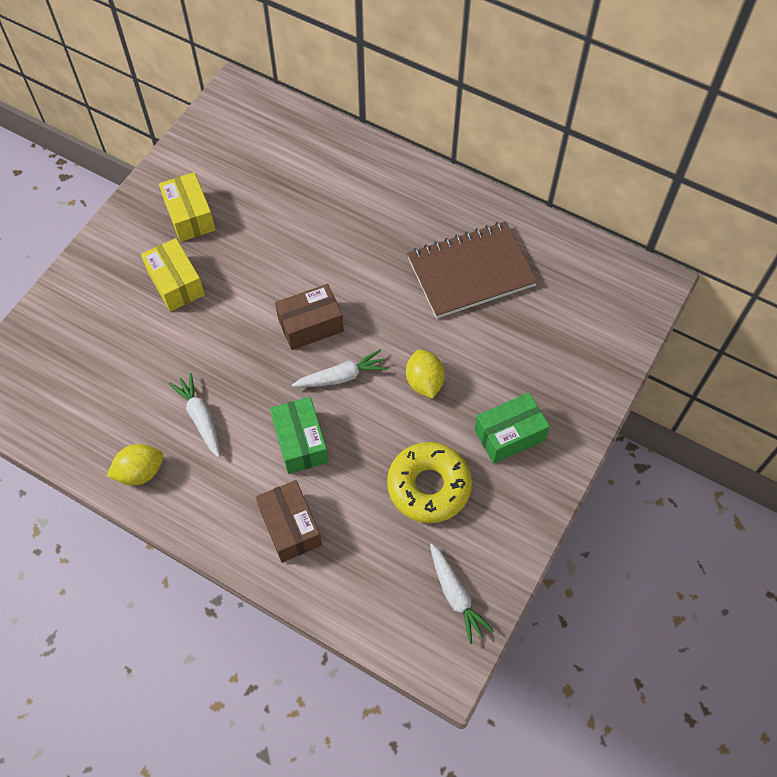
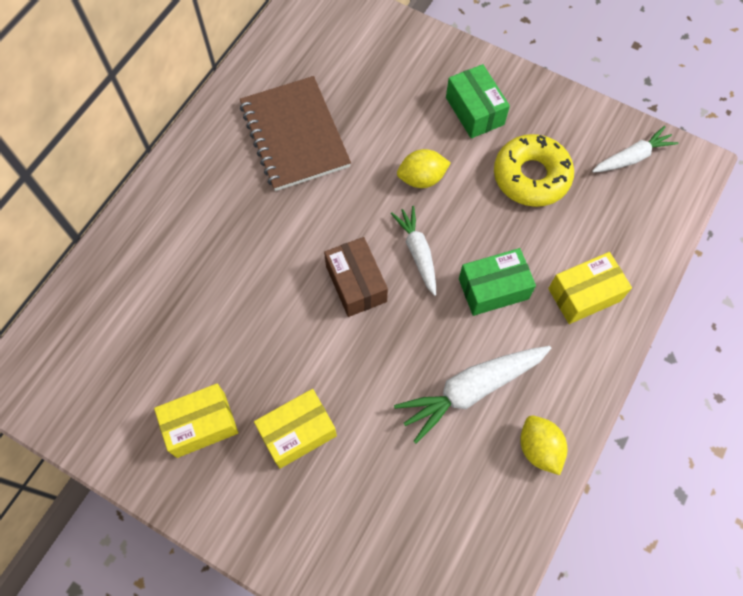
camera: 90 degrees left, 5 degrees up
(200, 417) = (471, 390): white carrot -> white carrot, size x1.58
(290, 527) = (584, 295): brown box -> yellow box

